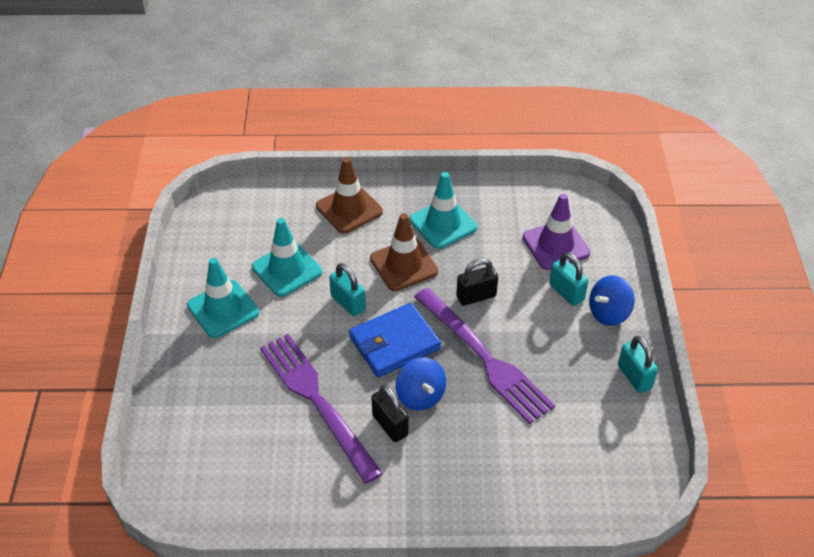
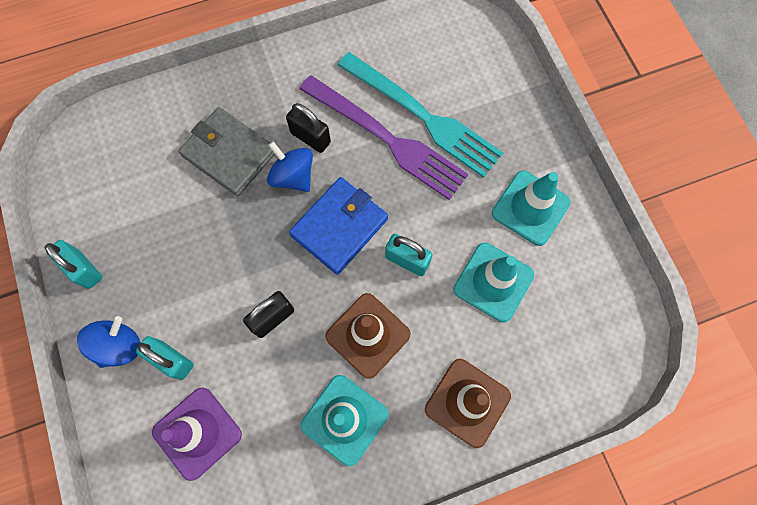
camera: 160 degrees right, 25 degrees up
(272, 411) = (422, 116): none -> turquoise fork
(475, 435) = (229, 154): none -> grey wallet
(483, 357) = (243, 241): purple fork -> none

